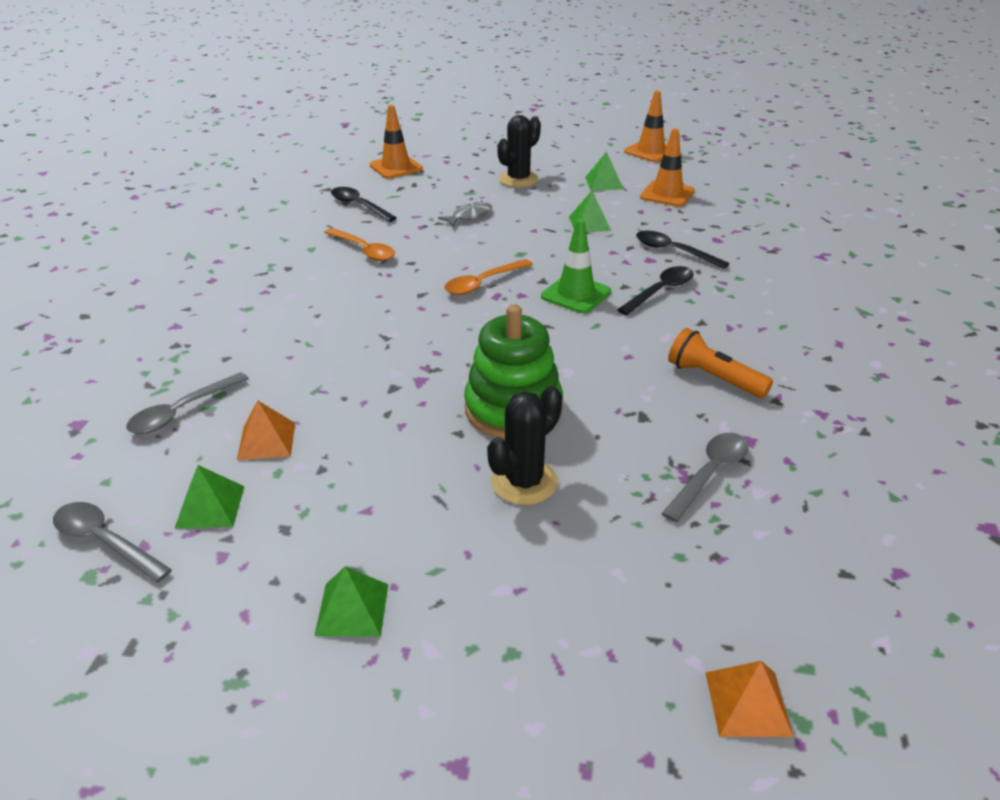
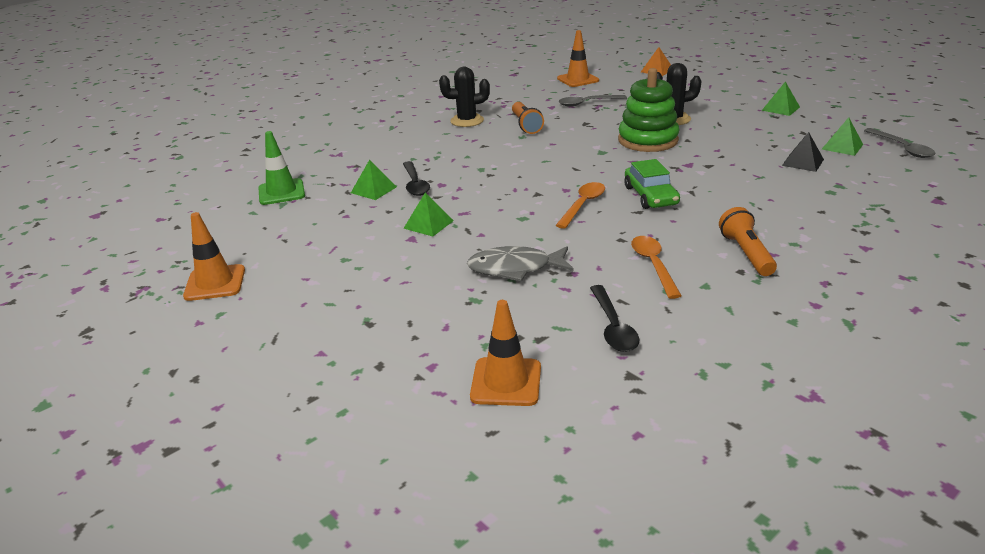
camera: 140 degrees left, 5 degrees down
(181, 412) = (859, 188): grey spoon -> none
(266, 441) = (802, 162): orange pyramid -> black pyramid
(289, 284) = (746, 253): none -> orange flashlight
(425, 316) = (650, 196): none -> green car
(469, 216) = (515, 268): grey fish -> grey fish, size x1.57
(482, 283) = (583, 205): orange spoon -> orange spoon turned 60 degrees counterclockwise
(518, 179) = (402, 297): black cactus -> black cactus (467, 121)
(576, 294) = (529, 179): green traffic cone -> green traffic cone (281, 192)
(604, 183) = (337, 260): green pyramid -> green pyramid (373, 189)
(661, 291) = (473, 165): black spoon -> none
(667, 194) = (317, 228): orange traffic cone -> orange traffic cone (578, 79)

